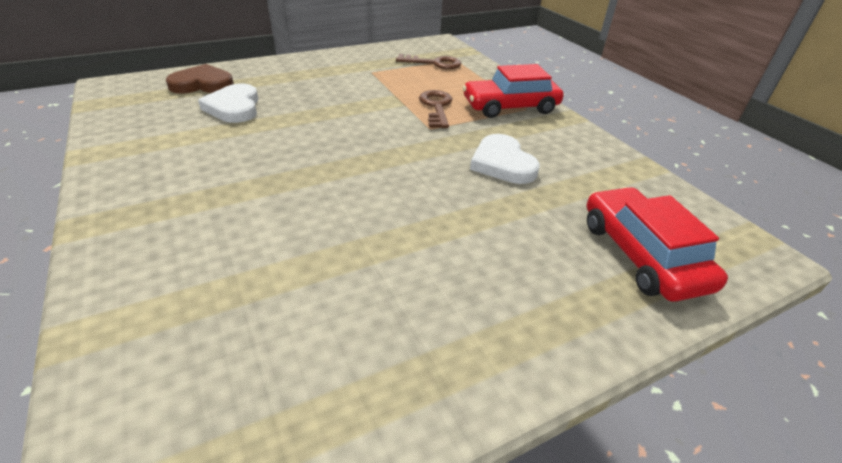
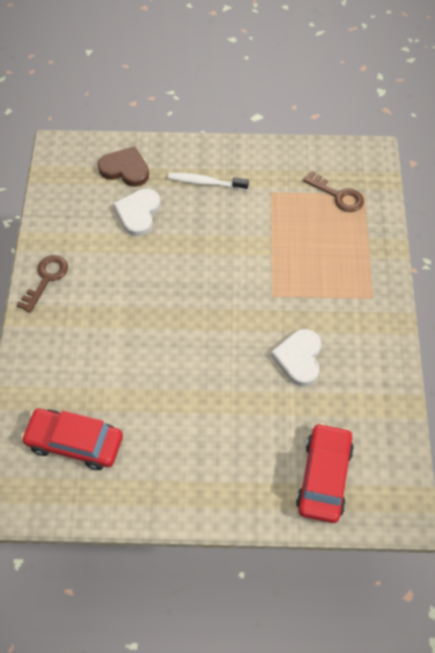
camera: 30 degrees right, 20 degrees up
(300, 77) = (205, 182): none -> white toothbrush
(436, 107) = (295, 268): brown key -> brown key (46, 279)
(510, 107) = (359, 290): red car -> red car (75, 442)

